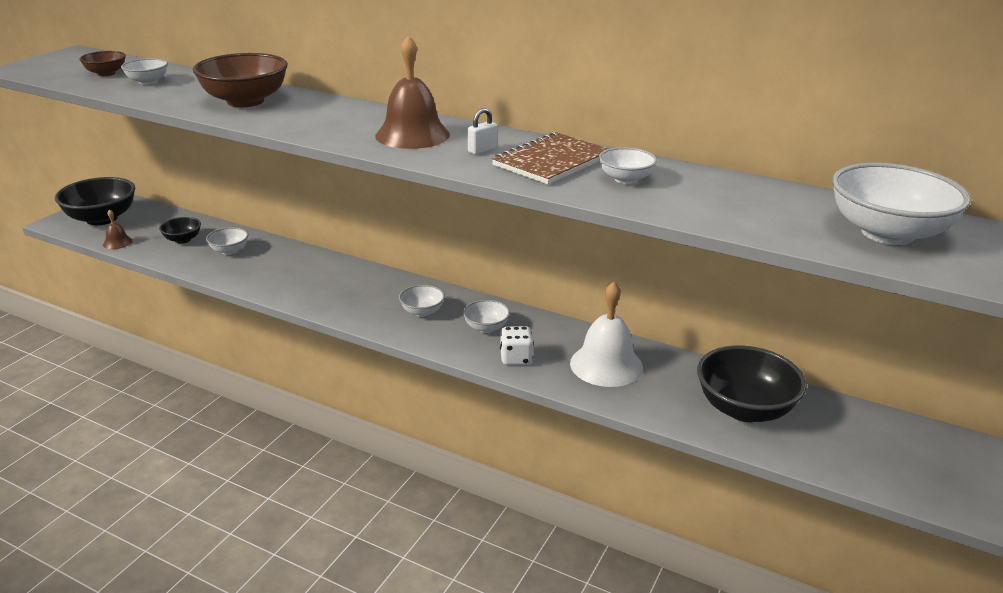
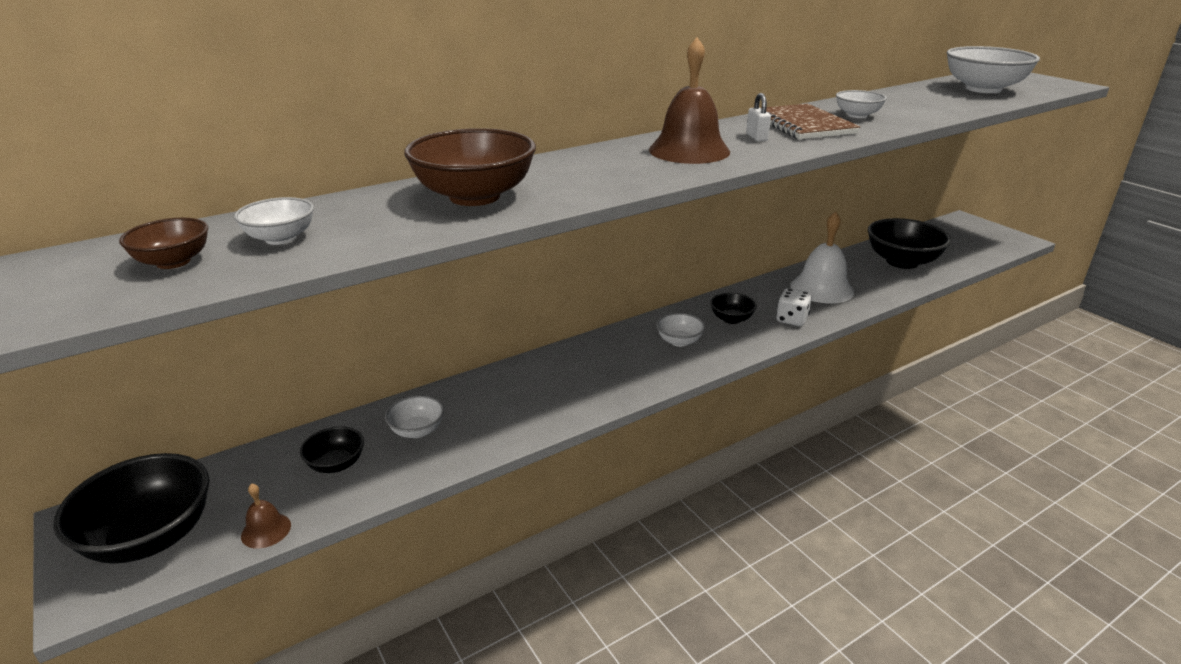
camera: 60 degrees left, 0 degrees up
(486, 327) = (731, 319): white bowl -> black bowl

